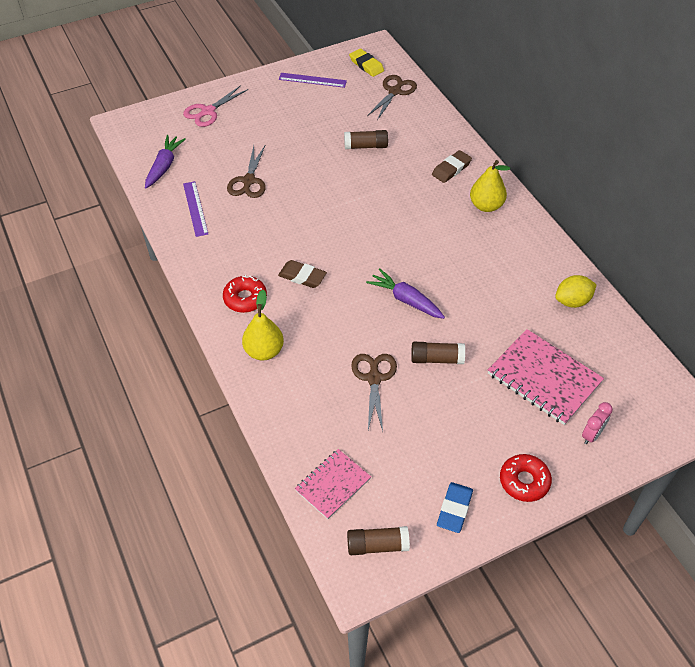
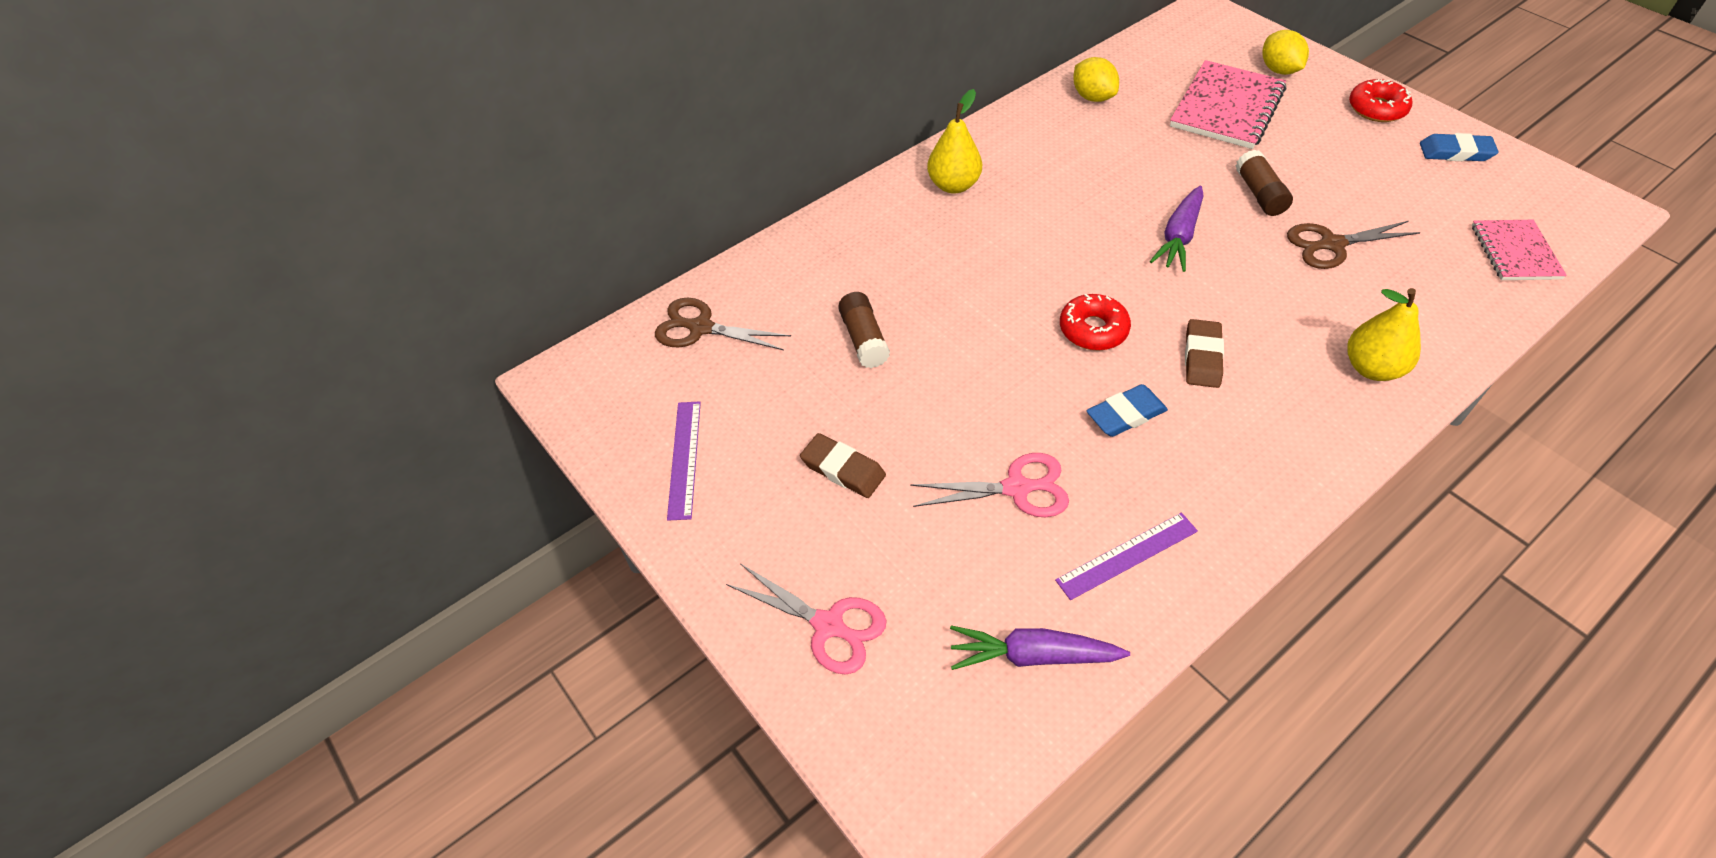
camera: 100 degrees left, 0 degrees up
(245, 298) = (1290, 418): red donut -> red donut (1093, 329)
(248, 181) = (1016, 488): brown scissors -> pink scissors
(276, 232) = (1125, 414): none -> blue eraser
(333, 484) = (1515, 252): pink notebook -> pink notebook turned 60 degrees clockwise
(366, 65) = (623, 383): yellow eraser -> none
(377, 545) = (1554, 202): brown glue stick -> none
(451, 169) = (886, 230): brown eraser -> brown eraser (843, 469)
(592, 435) = (1279, 70): pink clock -> yellow lemon

